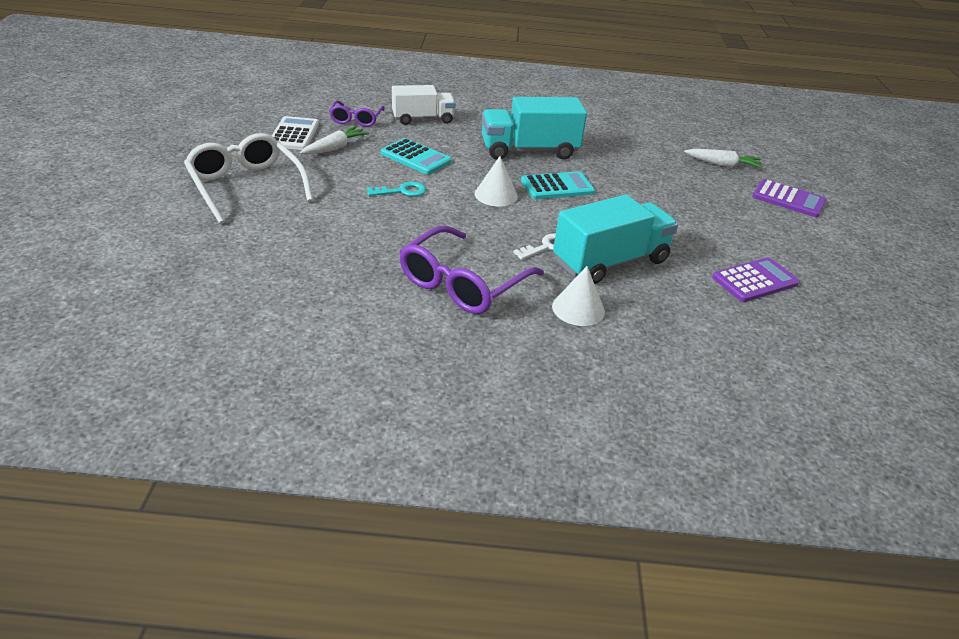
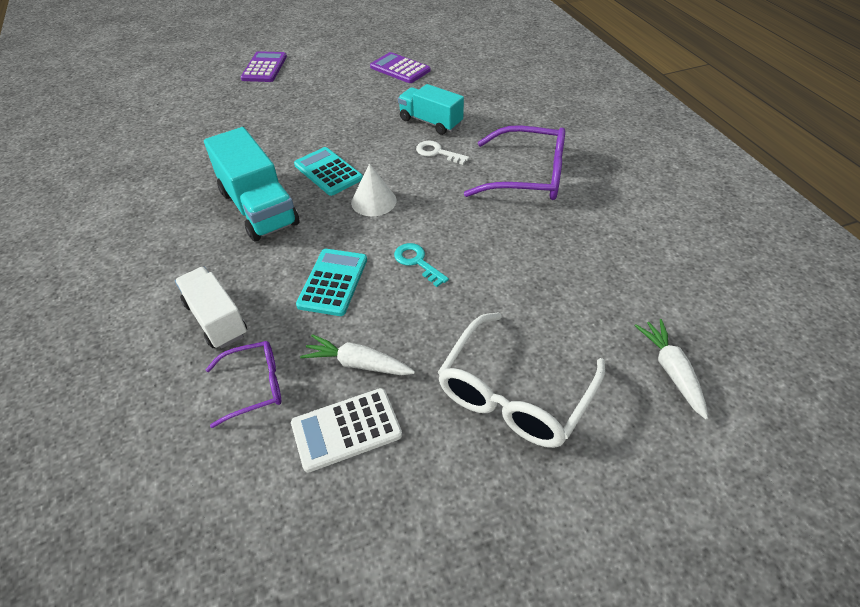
camera: 110 degrees left, 10 degrees up
(578, 309) = (503, 122): white cone -> none
(610, 262) = (430, 122): turquoise truck -> turquoise truck, size x0.66
(723, 165) = (217, 100): white carrot -> white carrot (671, 370)

